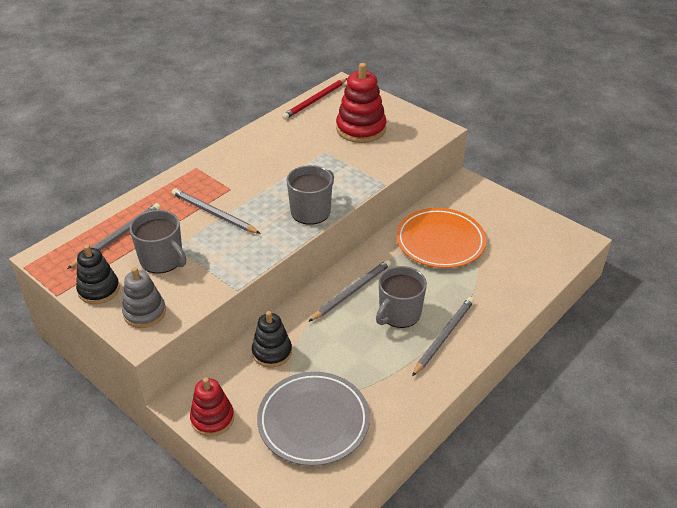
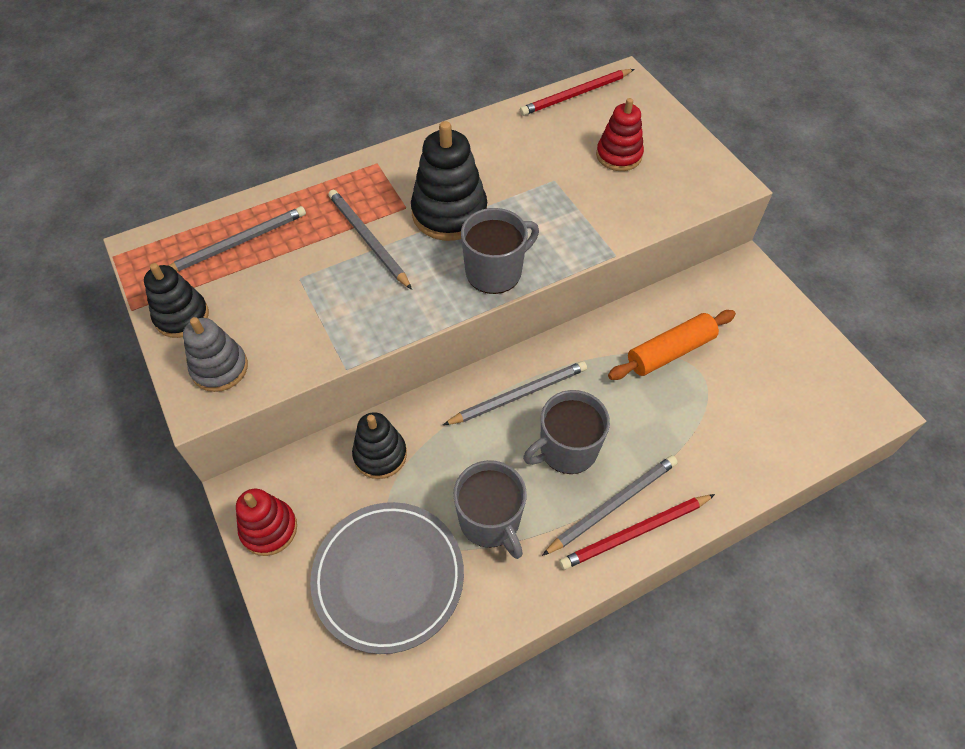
camera: 20 degrees right, 15 degrees up
(162, 260) = (275, 294): grey mug -> grey mug (490, 521)
(263, 185) = (449, 213): none -> black stacking toy
(361, 129) = (619, 155): red stacking toy -> red stacking toy, size x0.65
(440, 241) = (670, 352): orange plate -> orange rolling pin
(465, 348) = (635, 533): none -> red pencil

